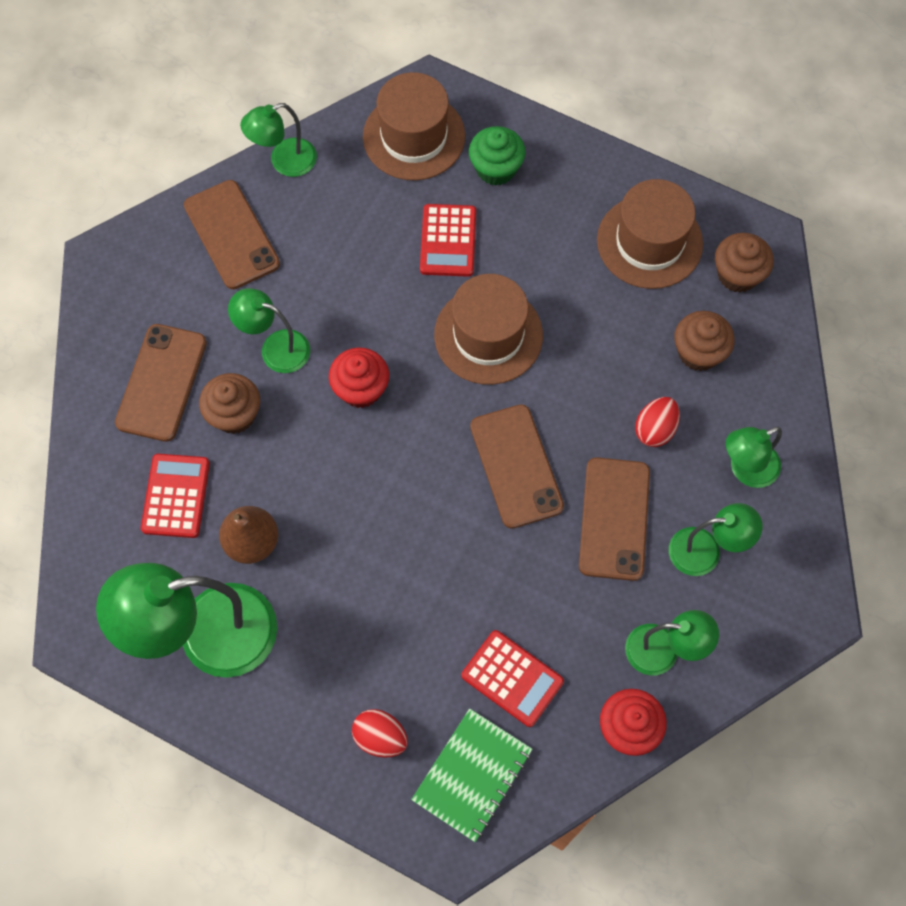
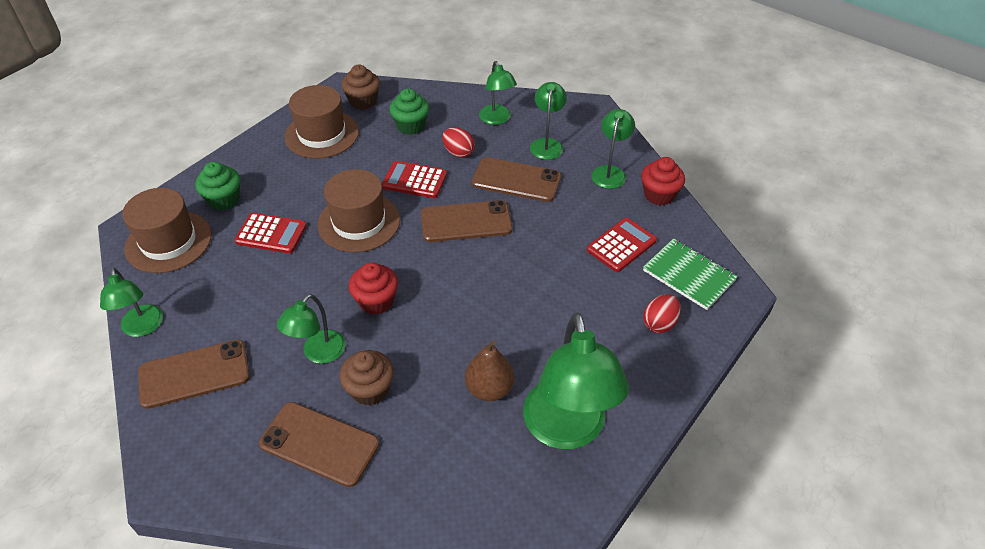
camera: 80 degrees left, 20 degrees down
(176, 496) = (434, 442): red calculator -> red calculator (414, 180)
(698, 352) = (411, 126): brown cupcake -> green cupcake

